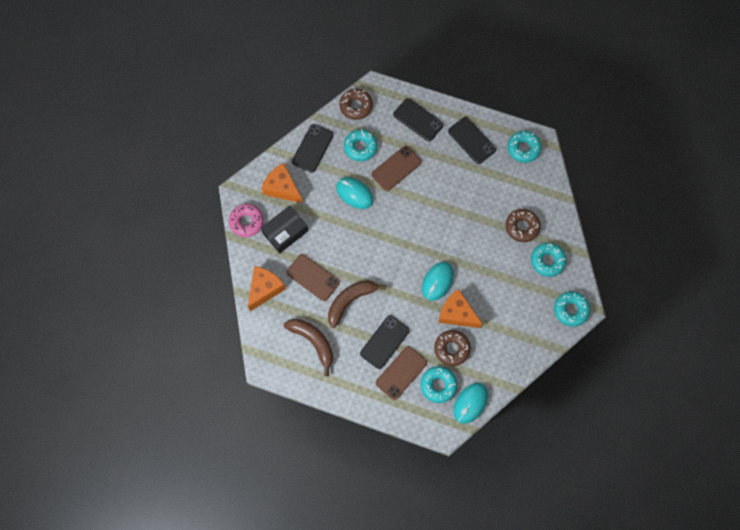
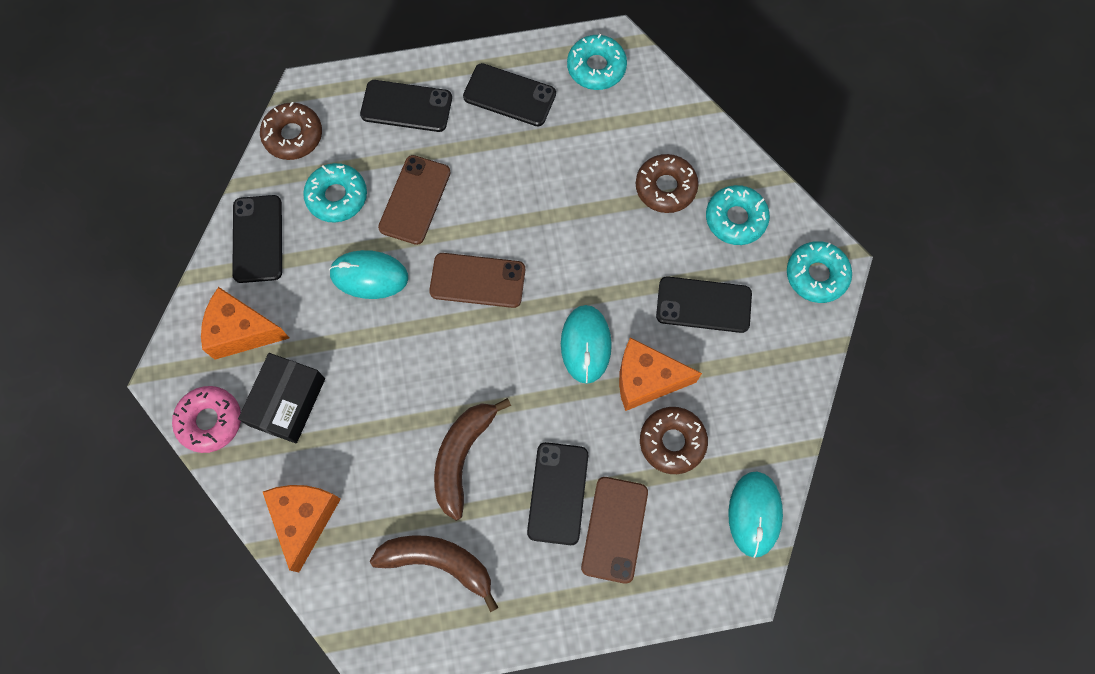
camera: 30 degrees left, 0 degrees up
(313, 277) = (376, 452): brown phone -> brown phone (477, 280)
(438, 385) = (686, 515): turquoise donut -> none
(506, 294) = (703, 305): none -> black phone

